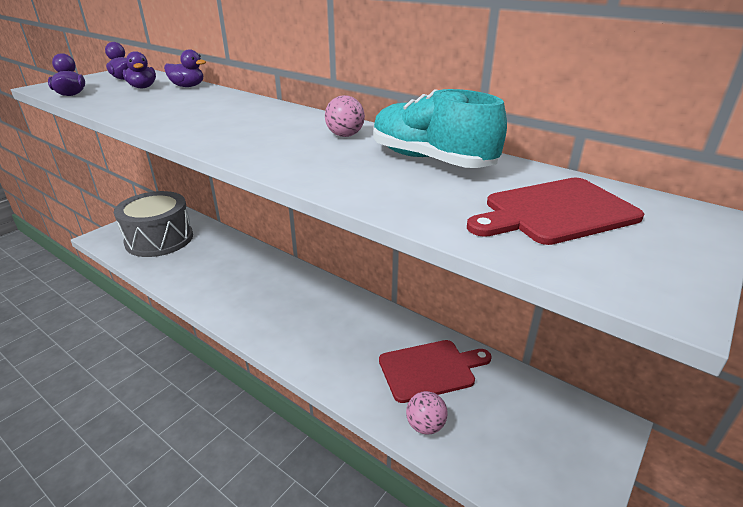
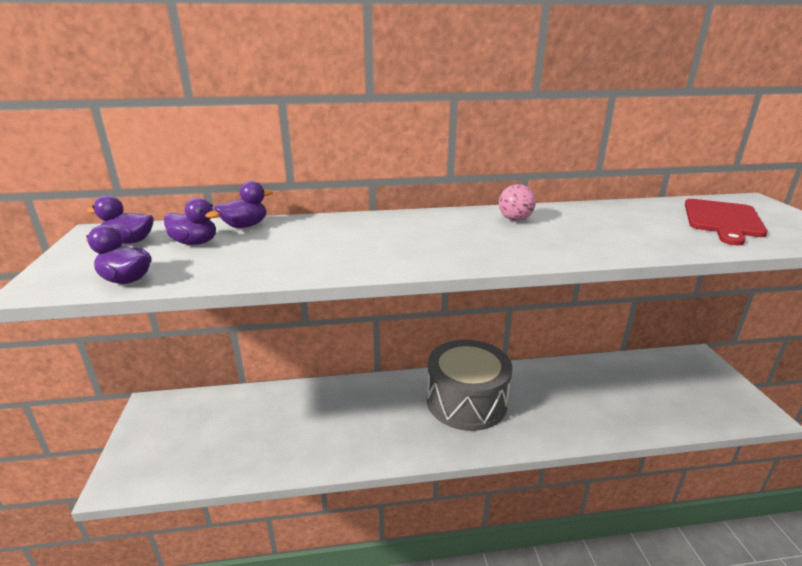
camera: 45 degrees left, 5 degrees down
(159, 239) = (208, 437): grey drum -> grey drum (466, 401)
(425, 425) = (648, 420): pink ball -> none
(430, 369) = (595, 387): red cutting board -> none
(431, 160) = (604, 216): turquoise shoe -> none

